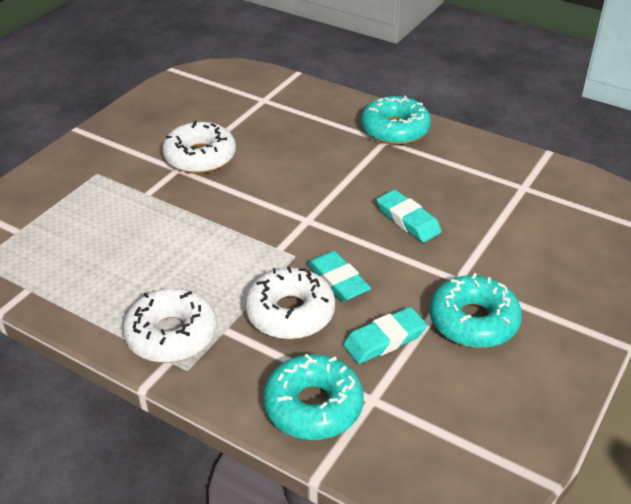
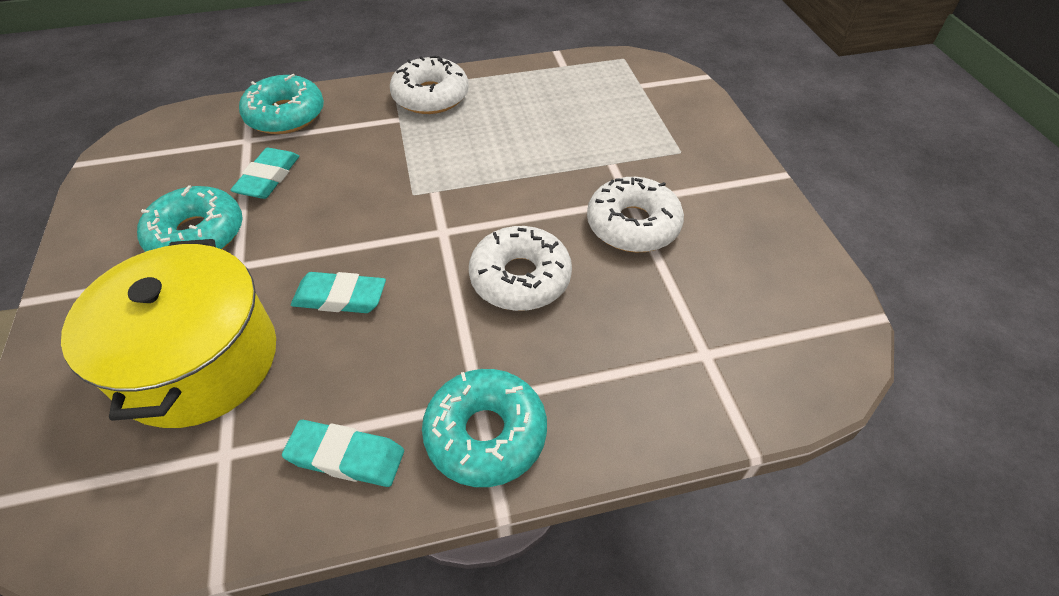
camera: 135 degrees right, 10 degrees up
(290, 313) = (364, 153): white donut -> white donut (520, 278)
(338, 280) = (352, 196): turquoise eraser -> turquoise eraser (346, 457)
(515, 234) = (199, 361): none -> yellow pot

